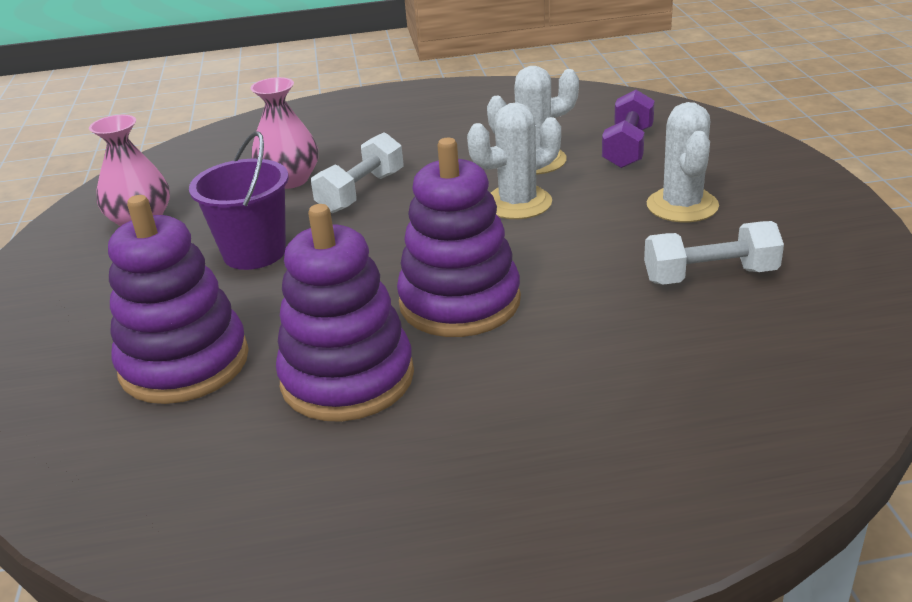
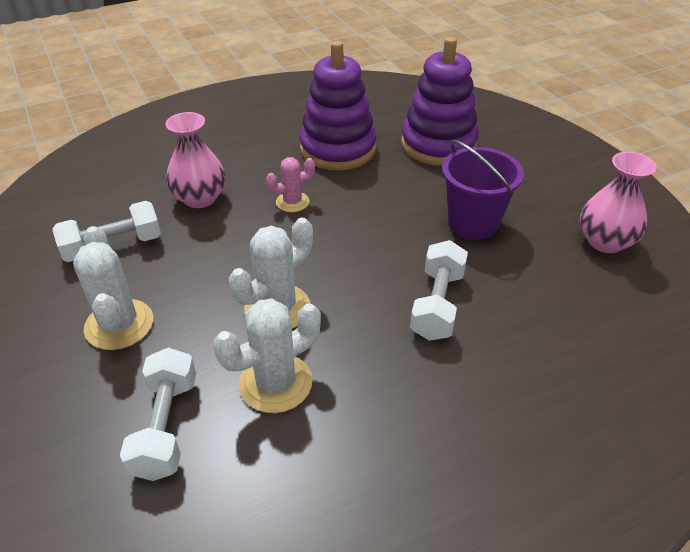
camera: 160 degrees right, 10 degrees up
(289, 180) = (525, 313): pink vase -> pink vase (200, 198)
(460, 302) = (292, 202): purple stacking toy -> pink cactus
(628, 148) = (166, 426): purple dumbbell -> white dumbbell

